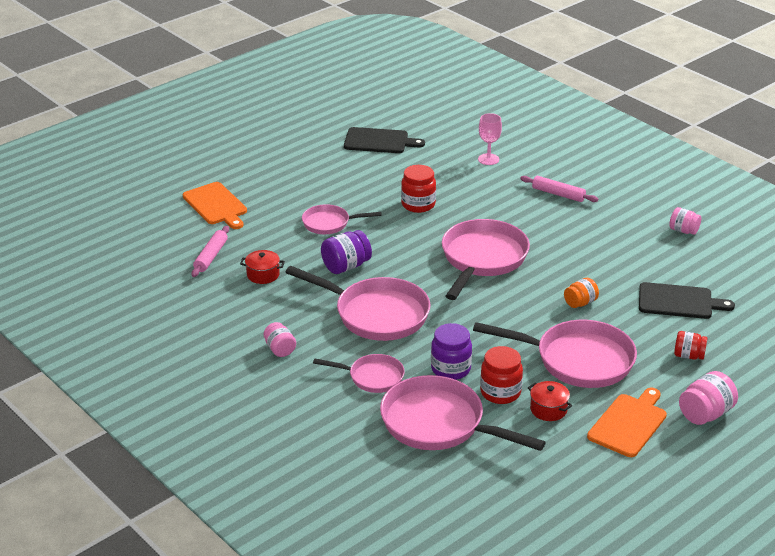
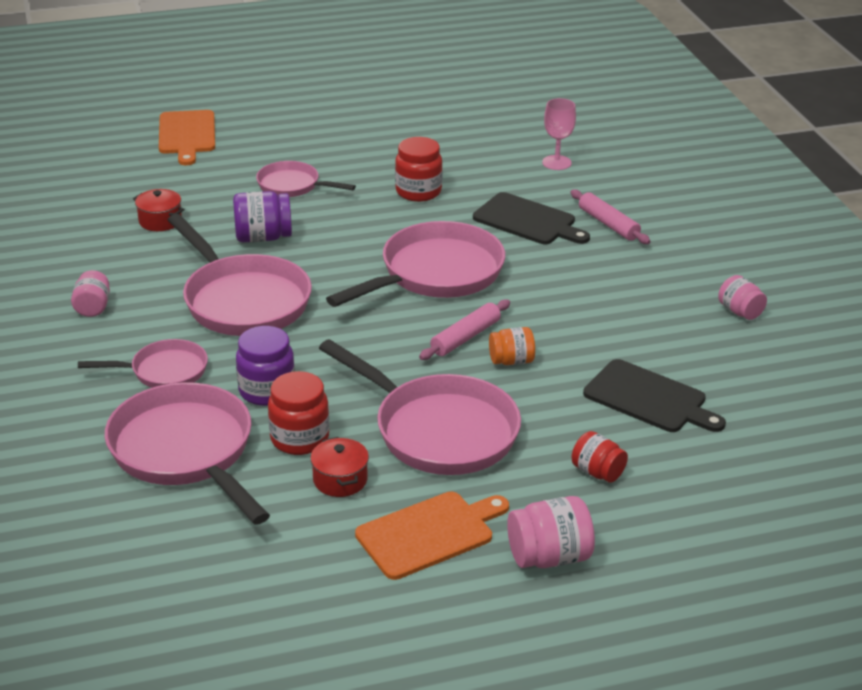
camera: 25 degrees right, 0 degrees up
(211, 256) = (124, 186): pink rolling pin -> pink rolling pin (465, 337)
(372, 377) = (164, 371): pink pan -> pink pan turned 45 degrees counterclockwise
(379, 141) = (441, 112): black cutting board -> black cutting board (527, 221)

